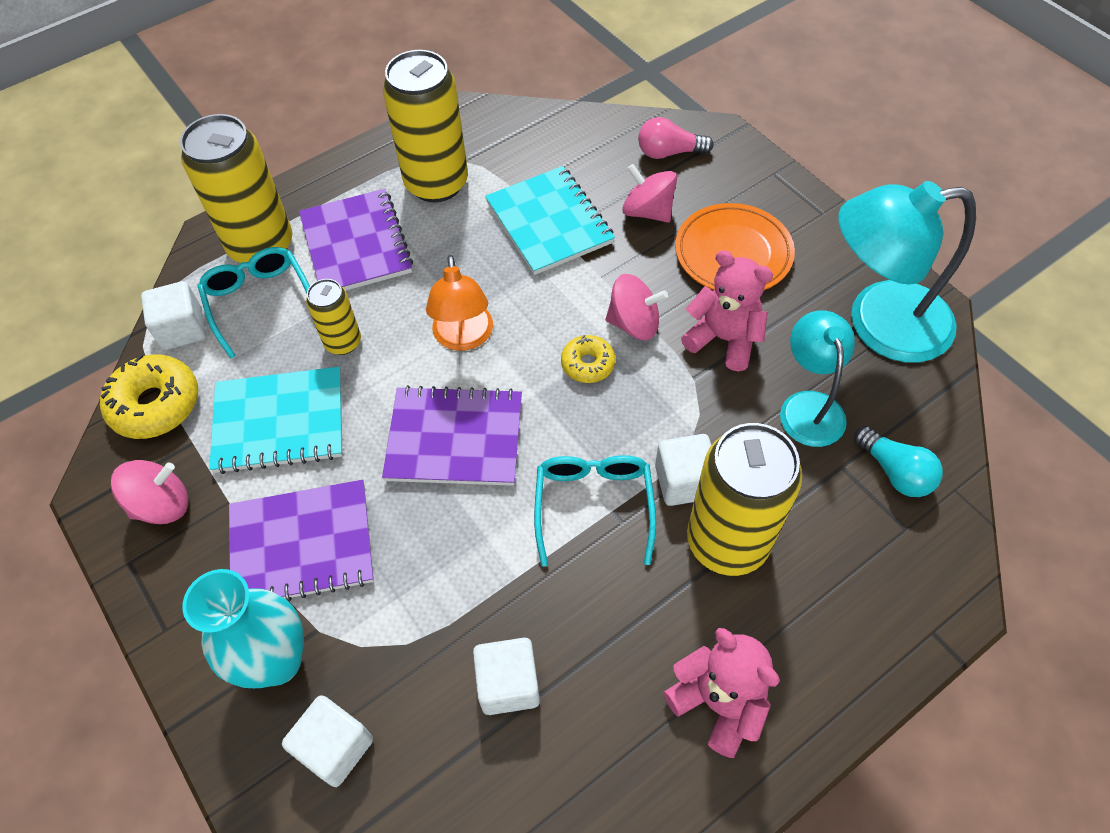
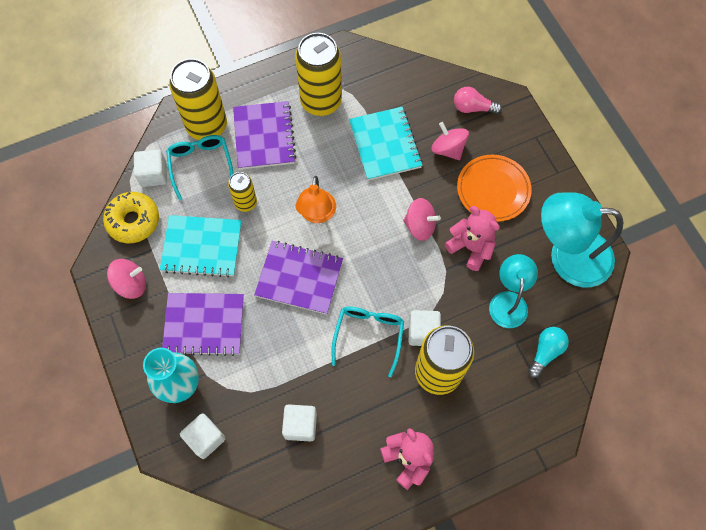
camera: 10 degrees right, 10 degrees up
(588, 364) = (386, 247): yellow donut -> none
(895, 472) = (545, 352): turquoise light bulb -> turquoise light bulb turned 120 degrees counterclockwise

